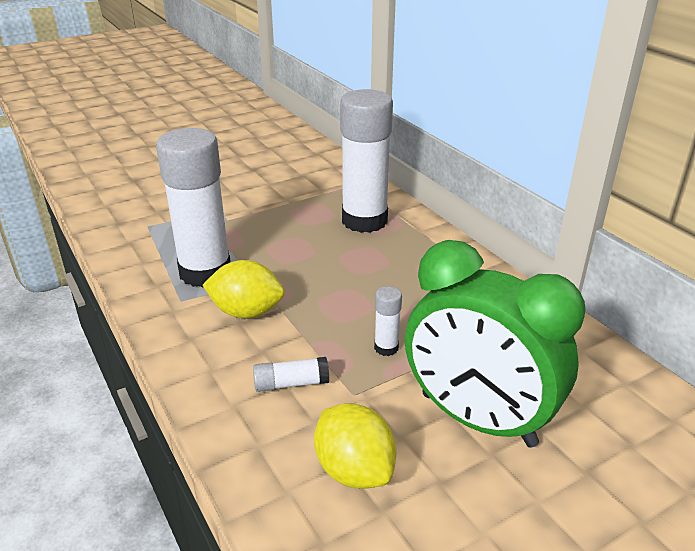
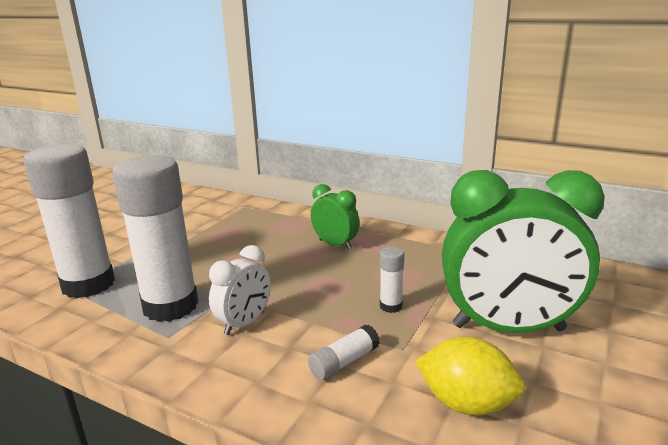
camera: 30 degrees left, 10 degrees down
(246, 312) = (244, 323): yellow lemon -> white clock
(364, 221) = (277, 228): white glue stick -> white glue stick (88, 284)
(401, 260) = (335, 245): none -> green clock

